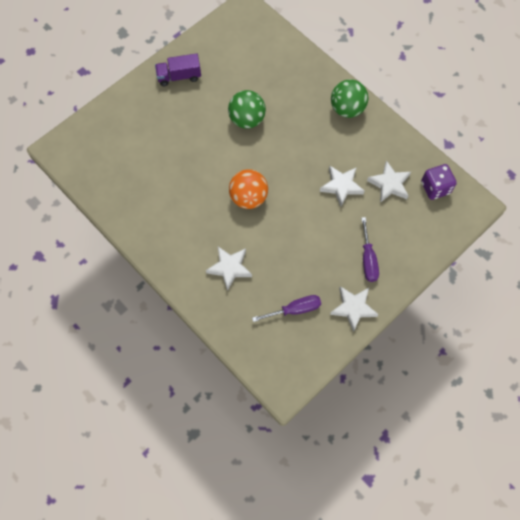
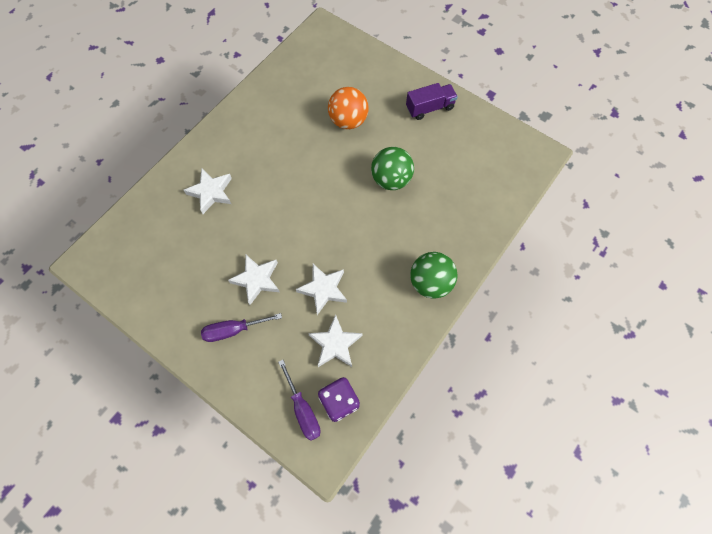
camera: 80 degrees right, 0 degrees up
(179, 76) = (429, 108): purple truck -> purple truck turned 90 degrees clockwise
(248, 198) = (294, 196): orange ball -> orange ball (348, 121)
(294, 310) = (168, 261): purple screwdriver -> purple screwdriver (303, 409)
(353, 308) = (173, 321): white star -> white star (257, 280)

